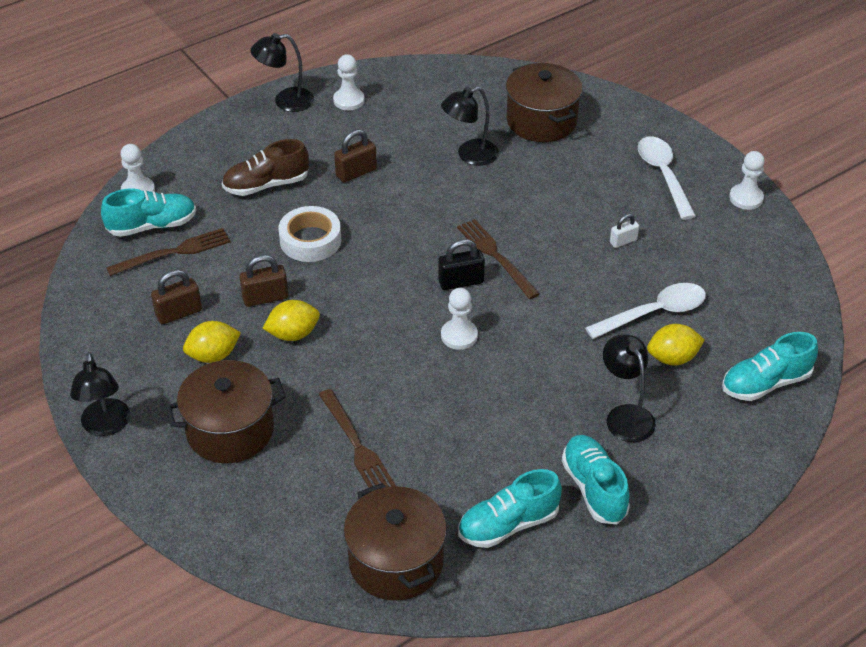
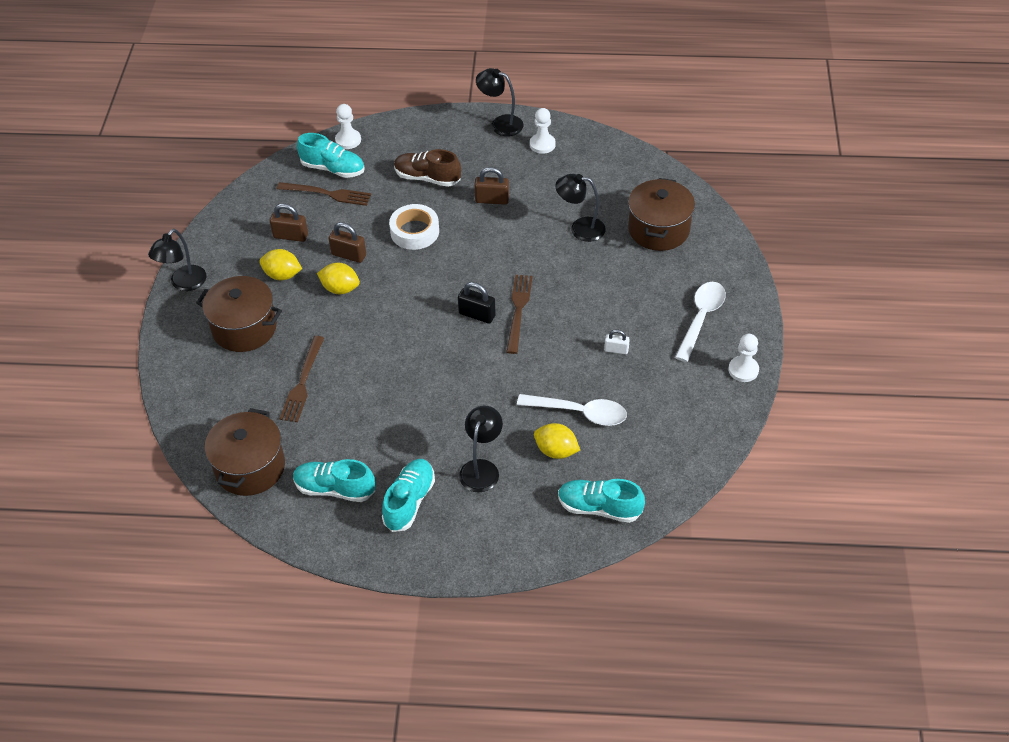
camera: 40 degrees right, 5 degrees up
(459, 336) = (436, 350): white pawn -> none

